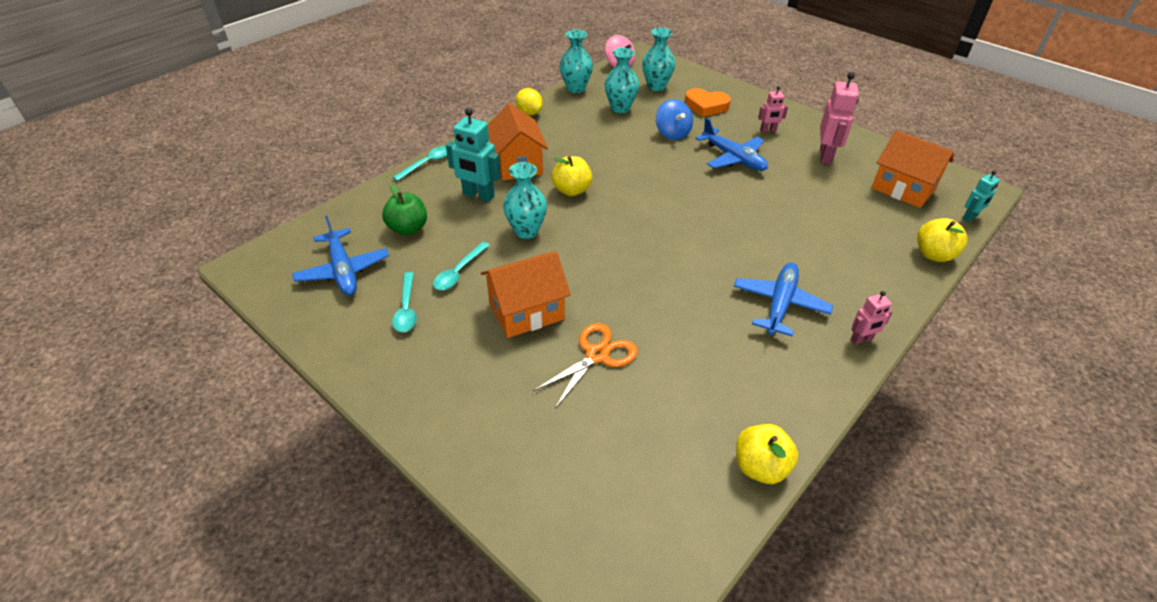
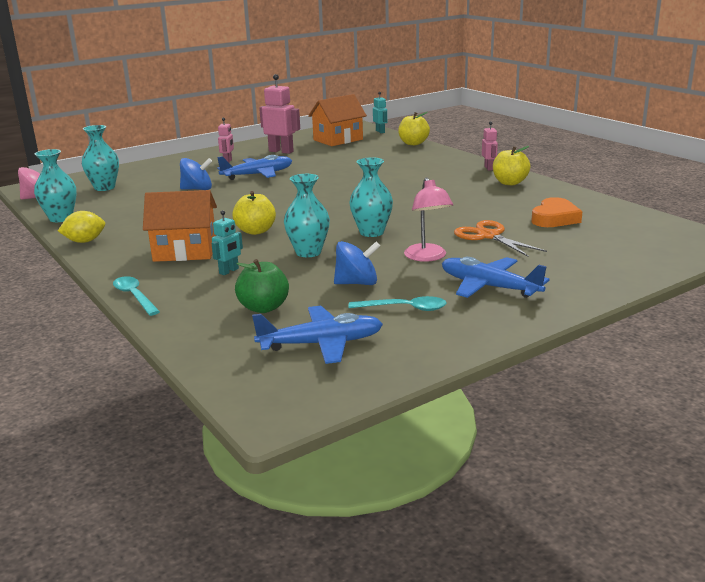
camera: 75 degrees left, 20 degrees down
(459, 272) = (357, 283): turquoise spoon -> blue spinning top
(478, 196) = (229, 271): turquoise robot -> turquoise robot, size x0.56
(526, 311) = (427, 257): orange house -> pink lamp
(620, 108) = (127, 203): turquoise vase -> turquoise vase (371, 232)
(706, 106) = (165, 175): orange heart -> orange heart (554, 218)
(760, 467) = (597, 202): yellow apple -> yellow apple (510, 183)
(780, 304) = (448, 182): blue plane -> blue plane (489, 287)

